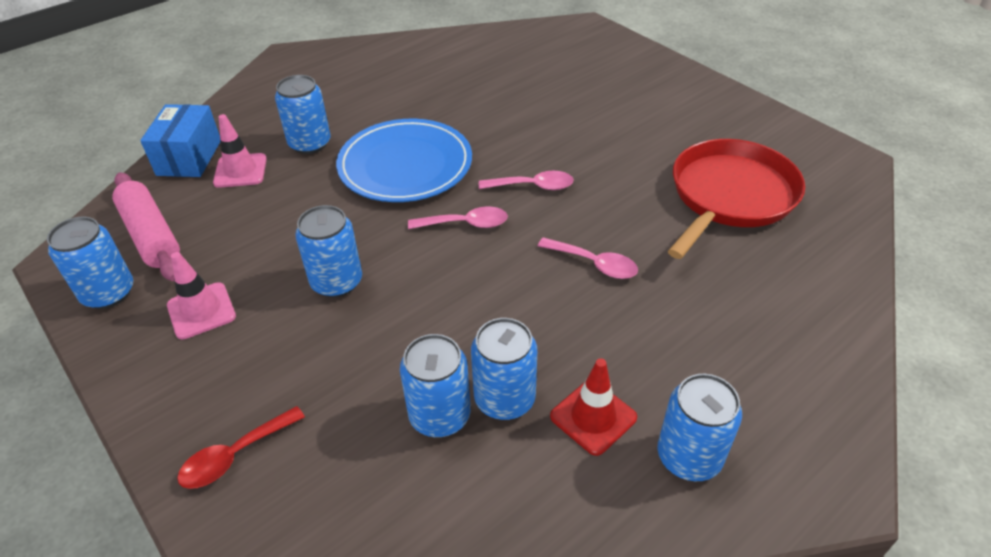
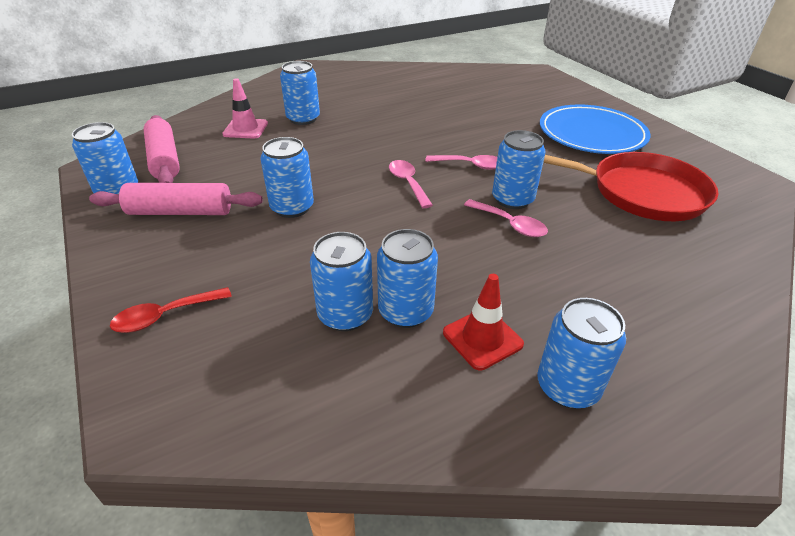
camera: 10 degrees right, 5 degrees down
(189, 157) = (212, 117): blue box -> none
(201, 311) = (180, 212): pink traffic cone -> pink rolling pin
(405, 165) = (371, 140): blue plate -> blue plate (591, 134)
(465, 224) = (408, 183): pink spoon -> pink spoon turned 120 degrees counterclockwise
(590, 228) = (512, 199): none -> blue can
(730, 196) = (641, 192): red pan -> red pan turned 60 degrees clockwise

